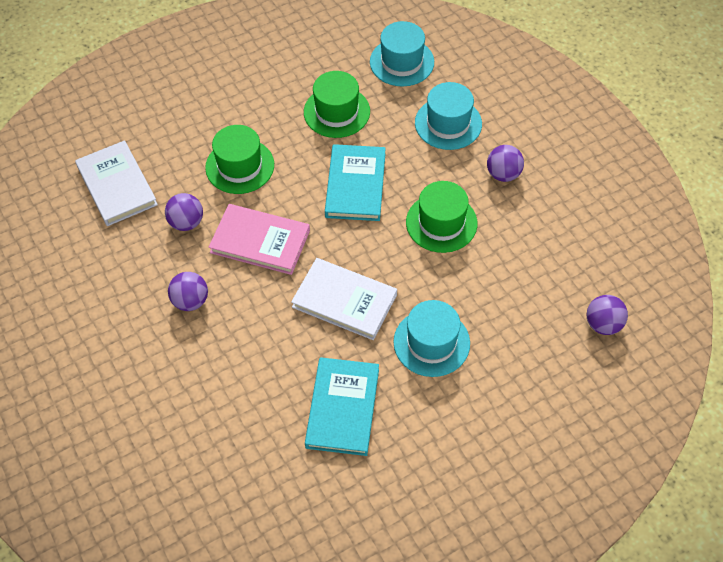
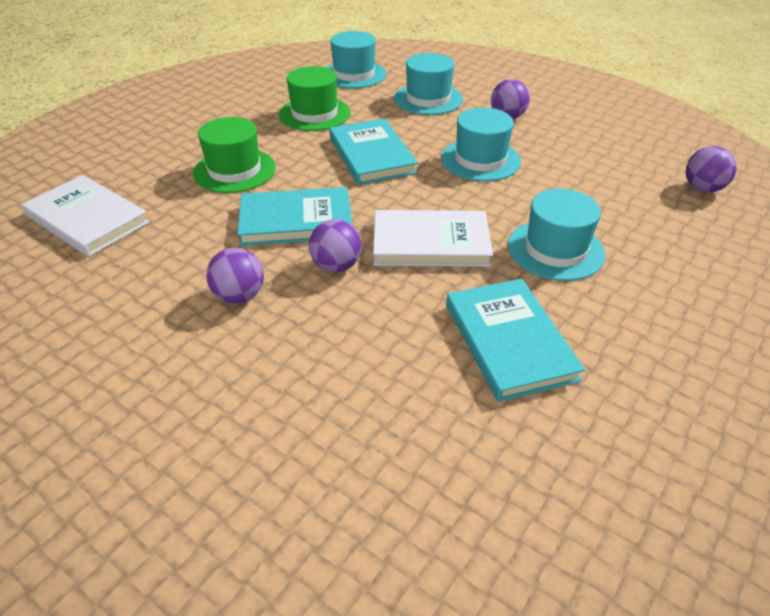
camera: 25 degrees left, 15 degrees down
(186, 222) = (195, 228): purple ball -> purple ball (336, 266)
(260, 241) = (296, 221): pink book -> turquoise book
(441, 223) = (480, 160): green hat -> turquoise hat

